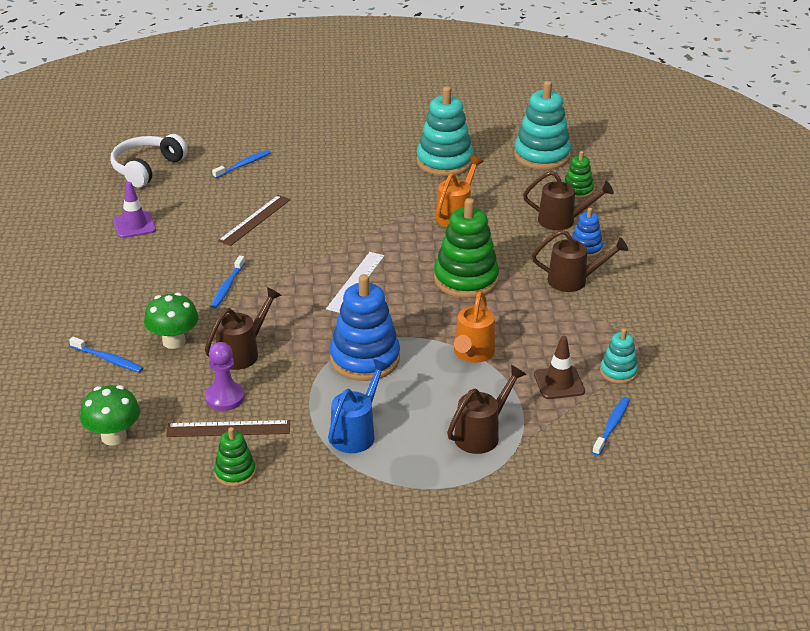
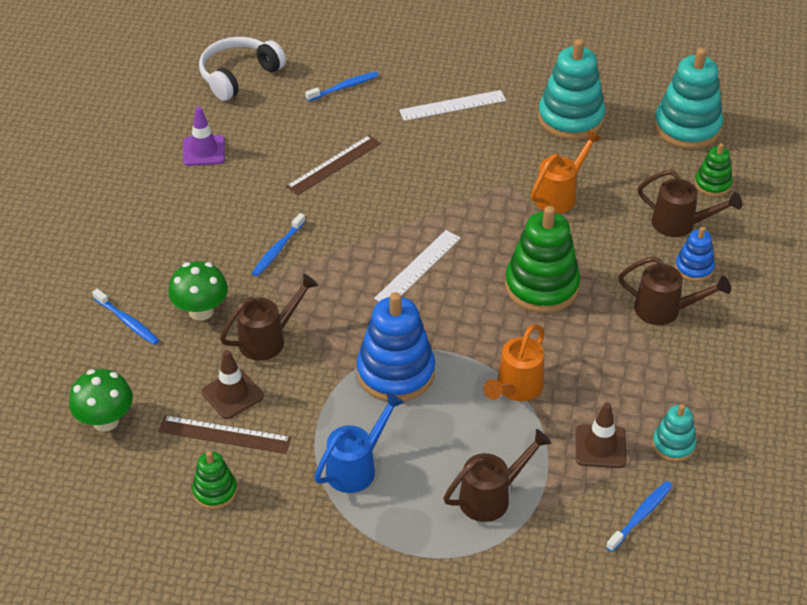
camera: 15 degrees right, 10 degrees up
(225, 398) = (232, 394): purple pawn -> brown traffic cone
(342, 165) = (452, 105): none -> white ruler

